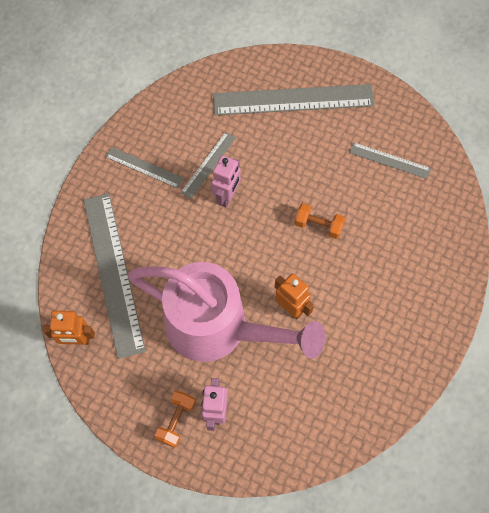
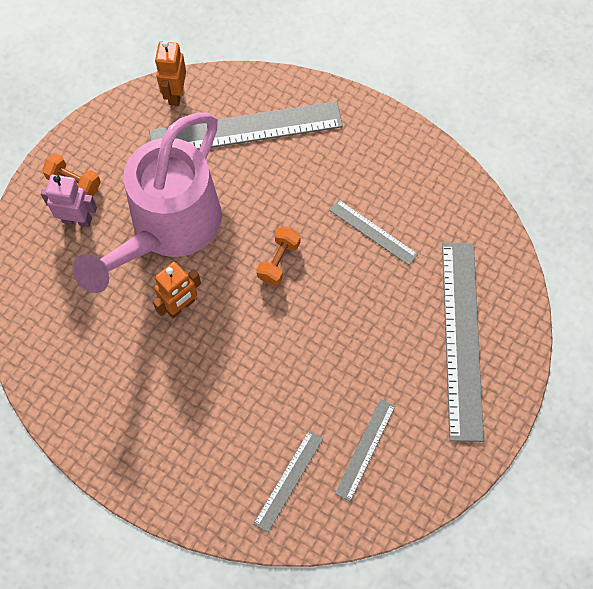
camera: 95 degrees right, 0 degrees up
(144, 167) = (374, 163): grey ruler -> grey ruler (288, 480)
(227, 196) = (329, 249): pink robot -> none
(318, 225) = (281, 349): orange dumbbell -> orange dumbbell (278, 261)

